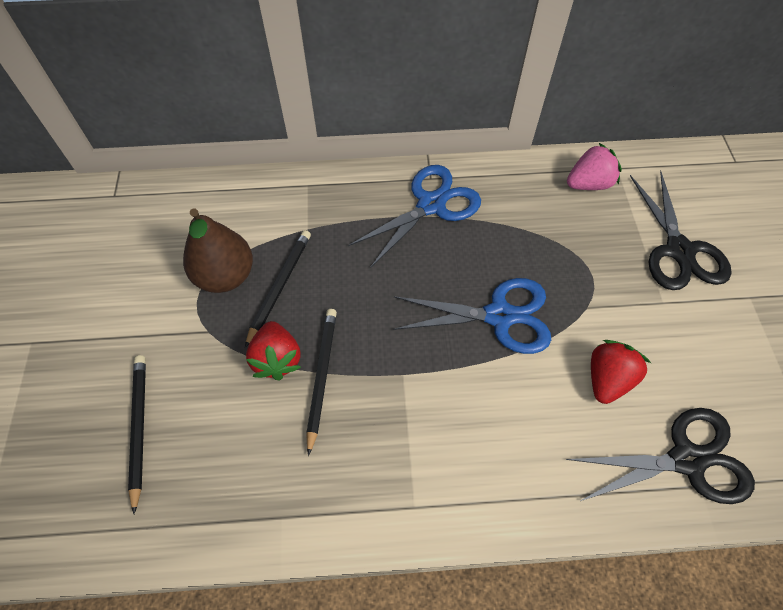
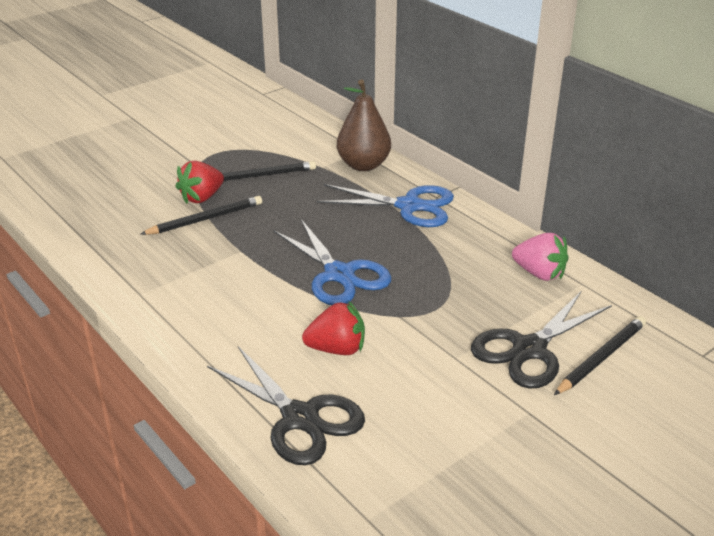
camera: 55 degrees right, 25 degrees down
(139, 428) = (107, 173): black pencil -> black pencil (601, 358)
(225, 276) = (245, 154): brown pear -> brown pear (363, 165)

